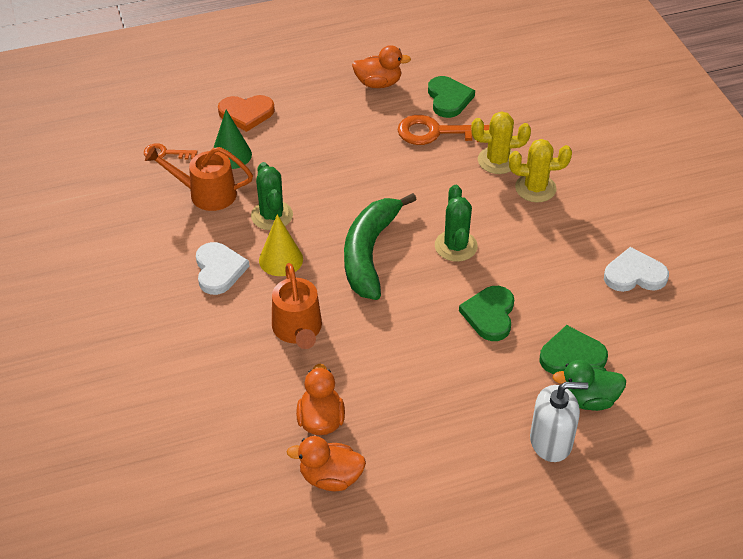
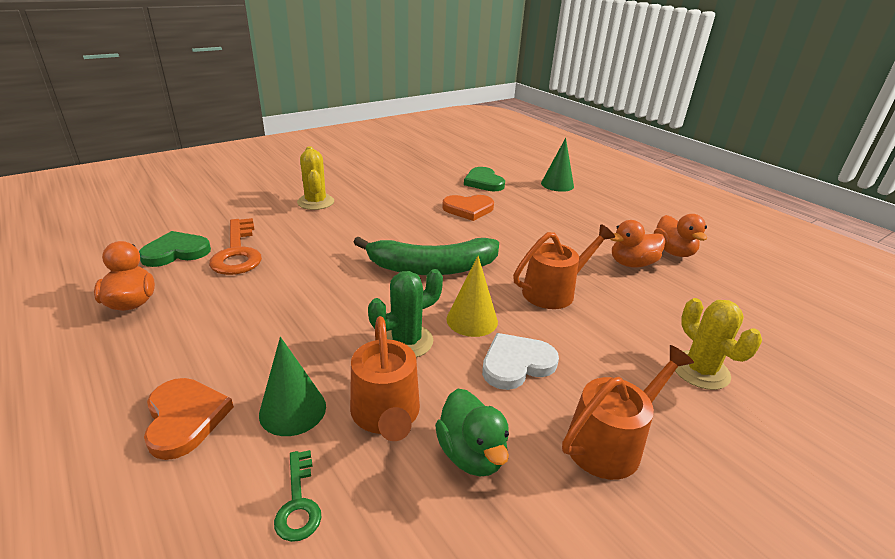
camera: 110 degrees left, 15 degrees down
(128, 292) = (610, 442): none -> orange watering can
(165, 153) = (298, 503): orange key -> green key
(456, 246) = (401, 228): green cactus -> none
(489, 315) = (468, 209): green heart -> orange heart
(497, 160) = (280, 219): yellow cactus -> yellow cactus (700, 370)
(551, 441) = (557, 184): white soap dispenser -> green cone
(588, 399) = (515, 176): green duck -> green duck (471, 454)
(634, 274) = (397, 168): white heart -> none

